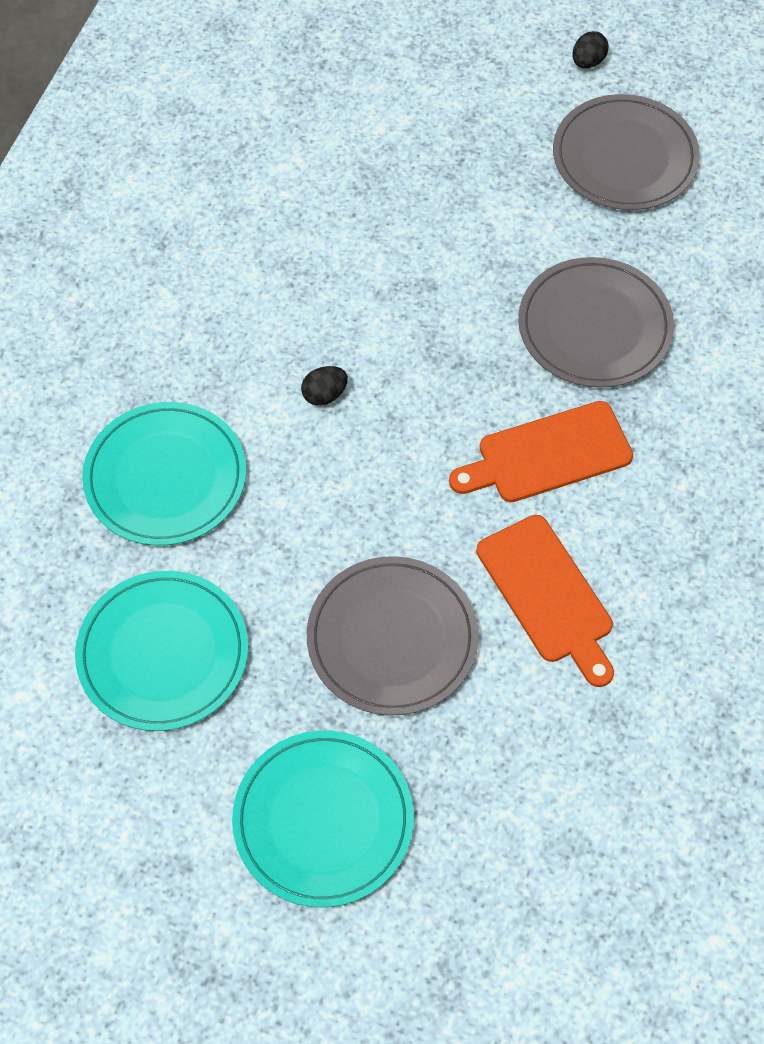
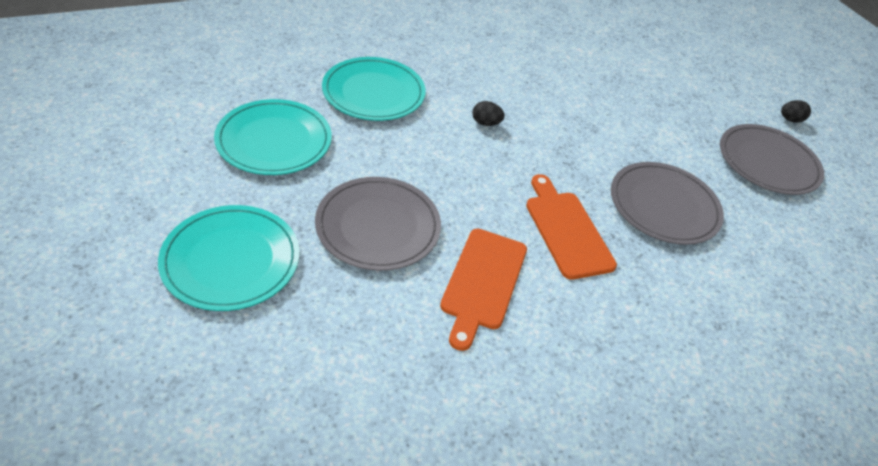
camera: 40 degrees right, 15 degrees down
(548, 455) = (566, 230): orange cutting board -> orange cutting board turned 45 degrees clockwise

